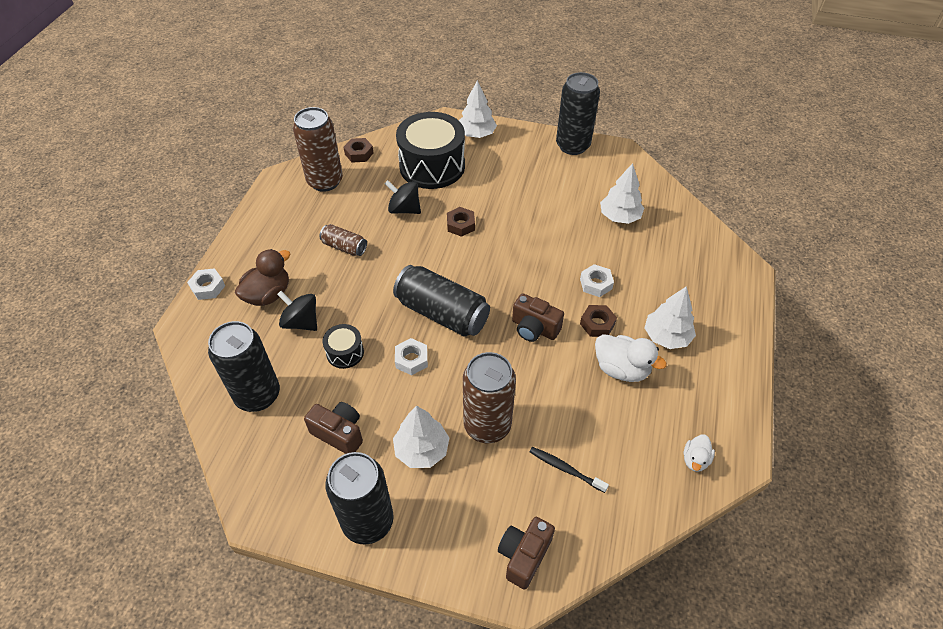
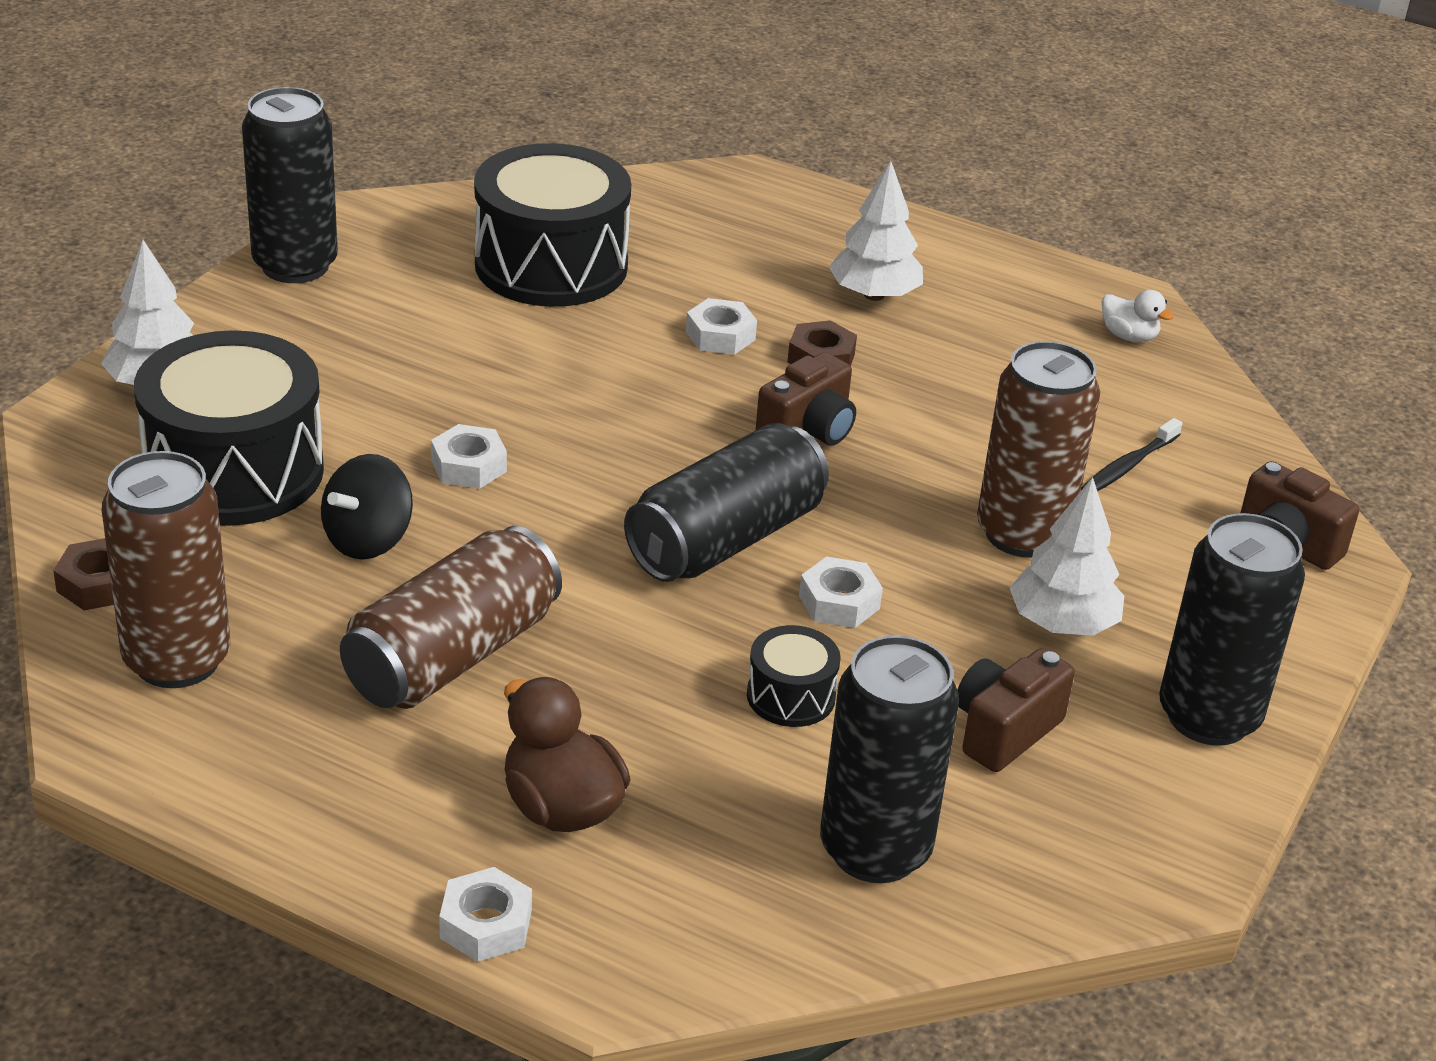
camera: 80 degrees left, 15 degrees down
(301, 322) = (675, 757): black spinning top -> none
(344, 247) = (452, 656): brown can -> brown can, size x1.89
(460, 225) = (469, 466): brown nut -> white nut
(619, 217) = (551, 265): white tree -> black drum
(621, 369) = (932, 358): white duck -> none

